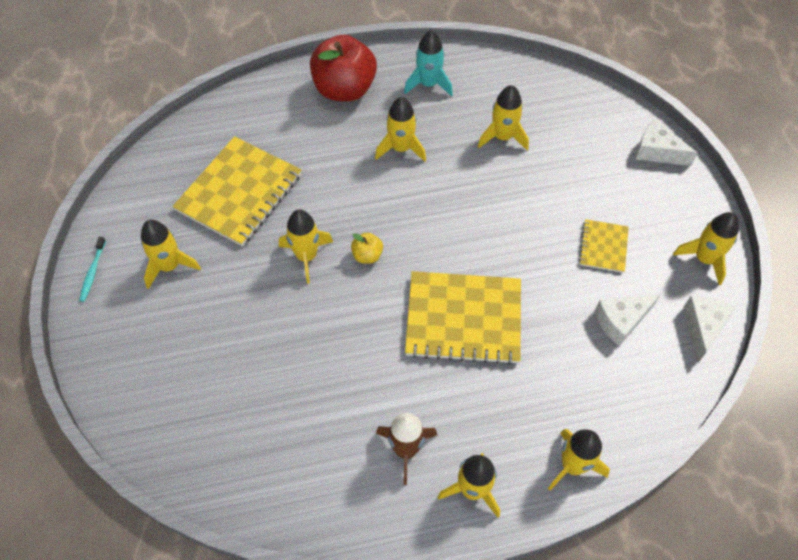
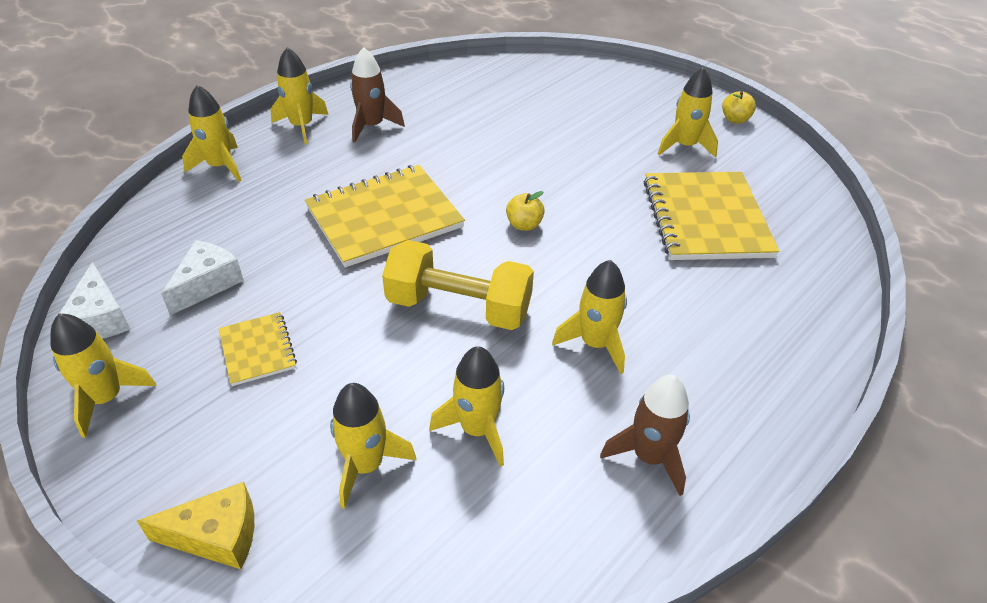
camera: 145 degrees right, 15 degrees down
(93, 272) = (735, 119): turquoise toothbrush -> yellow apple
(306, 256) = (580, 200): yellow rocket -> yellow rocket (366, 465)
(344, 89) = (745, 383): red apple -> none
(428, 84) = (649, 457): turquoise rocket -> brown rocket
(462, 213) = (459, 307): none -> yellow dumbbell
(657, 152) = (217, 536): white cheese -> yellow cheese

